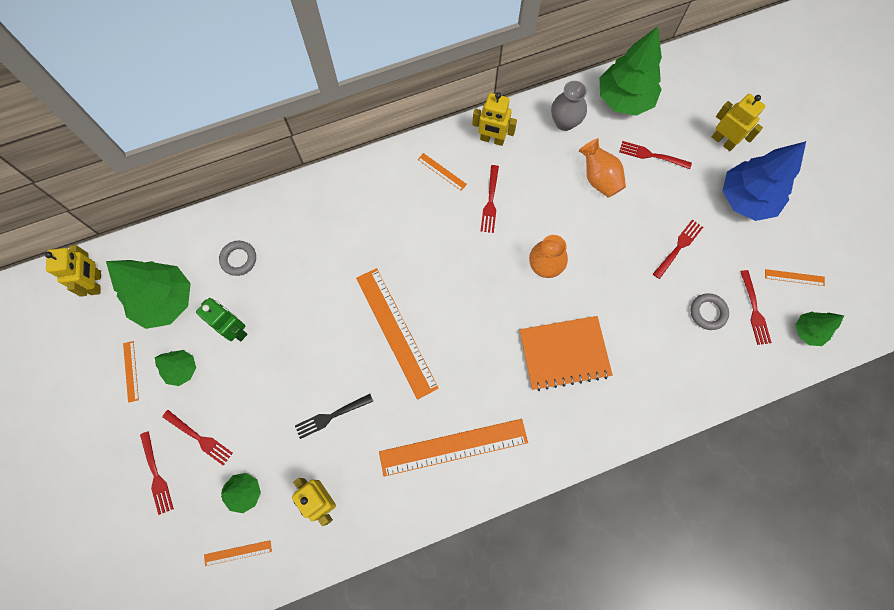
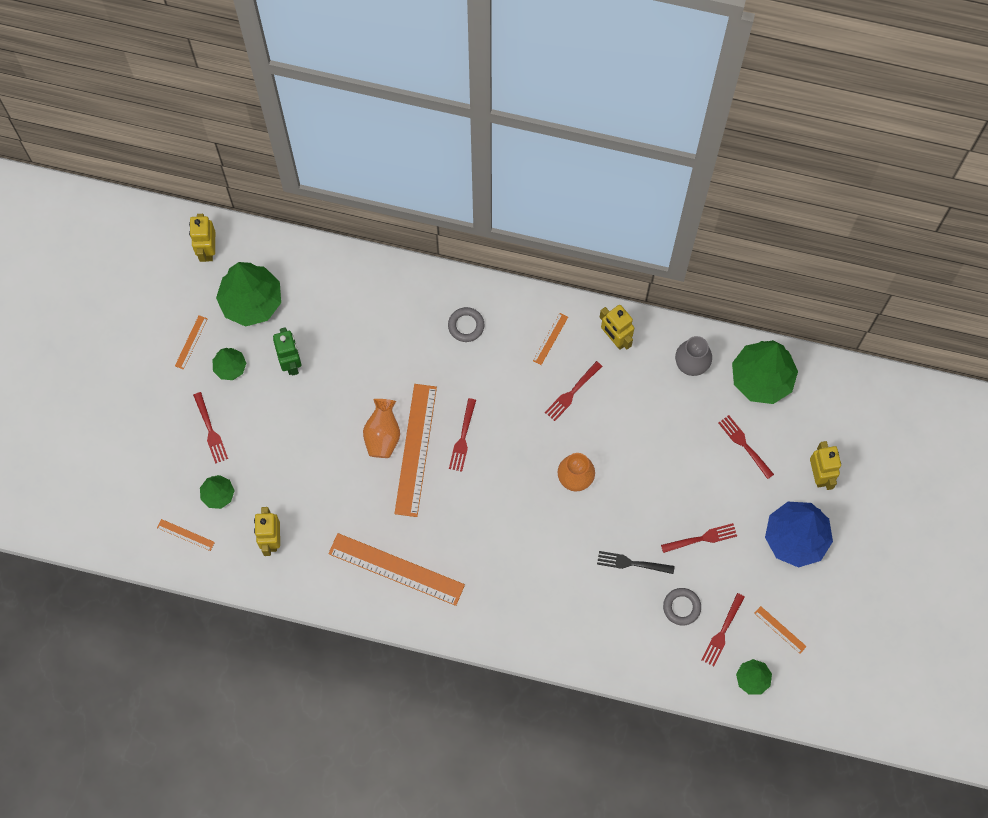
camera: 35 degrees right, 0 degrees up
(96, 283) = (207, 250): yellow robot -> yellow robot turned 150 degrees clockwise
(156, 475) = (162, 436): red fork -> red fork (463, 437)
(239, 259) = (331, 304): grey ring -> grey ring (466, 326)
(332, 416) = (320, 481): black fork -> black fork (632, 563)
(442, 171) = (550, 339): orange ruler -> orange ruler turned 45 degrees clockwise
(564, 353) = (537, 558): orange notebook -> none
(599, 178) = (681, 434): orange vase -> orange vase (382, 435)

